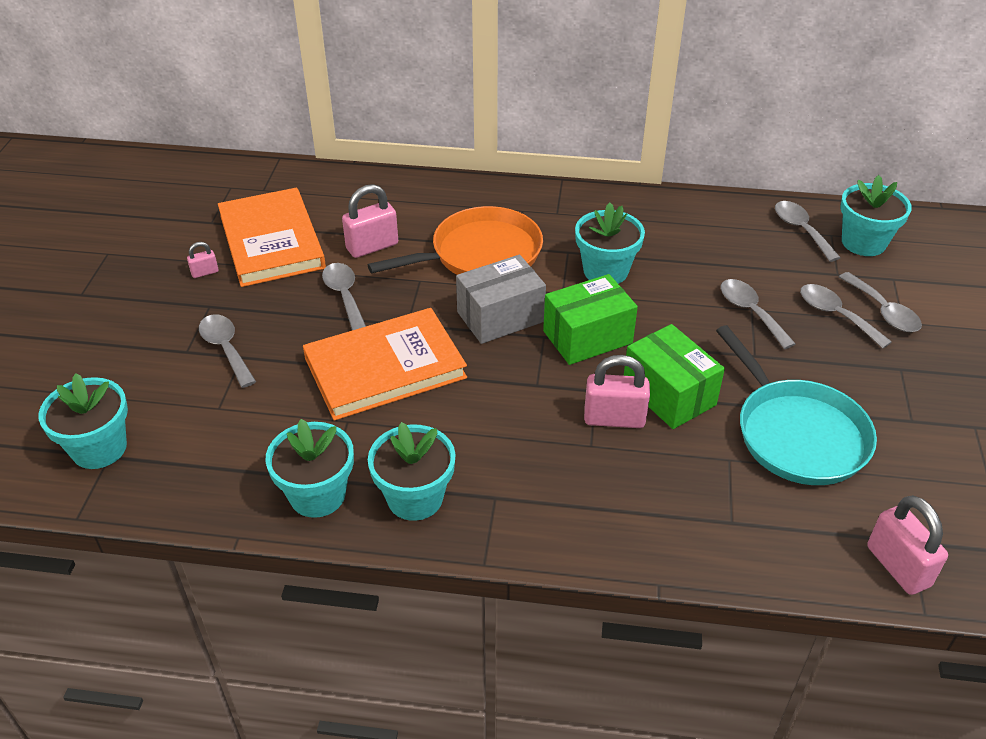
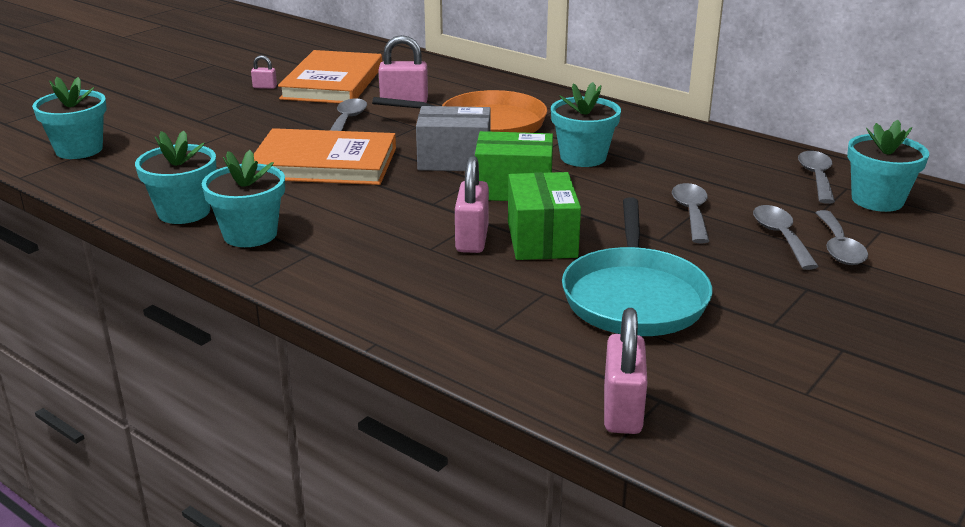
camera: 30 degrees right, 15 degrees down
(226, 349) = (226, 126): grey spoon -> none
(614, 418) = (472, 239): pink padlock -> pink padlock turned 60 degrees clockwise

